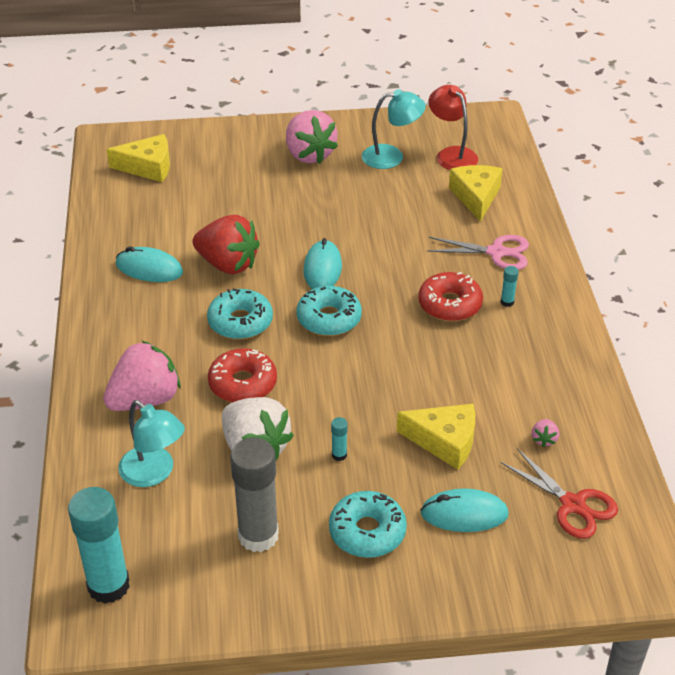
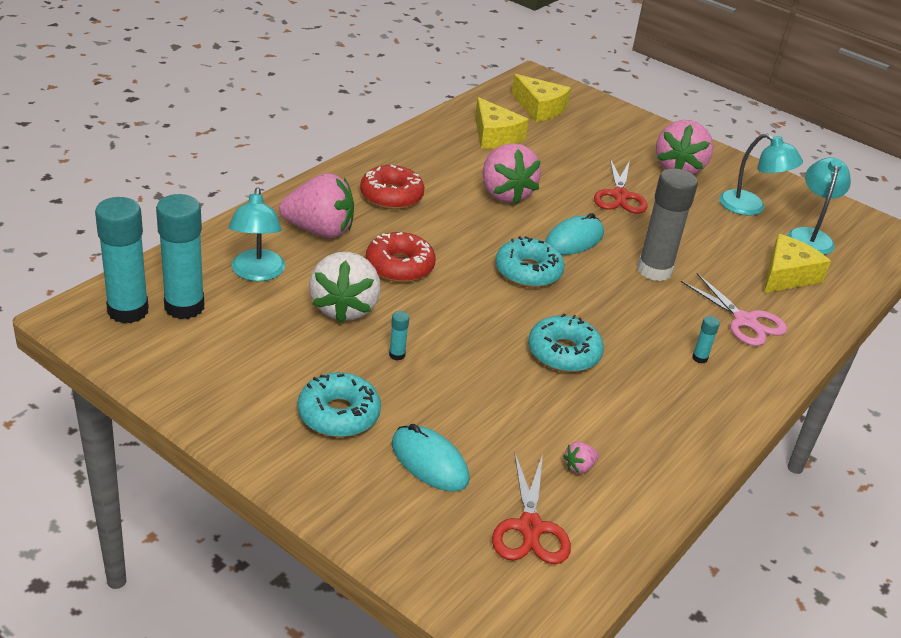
camera: 40 degrees right, 5 degrees down
(144, 546) = (184, 307): none -> turquoise glue stick
(149, 268) = (445, 163): turquoise mouse -> none
(228, 264) = (505, 194): red strawberry -> pink strawberry
(240, 322) = (458, 231): turquoise donut -> turquoise donut (564, 353)
(258, 536) = (262, 357): grey glue stick -> grey glue stick (654, 270)
(303, 208) = (620, 196): none -> red scissors
(444, 441) = (492, 406): yellow cheese -> yellow cheese (494, 136)
(450, 304) = (644, 327): red donut -> red donut (391, 196)
(451, 154) = (810, 236): red lamp -> turquoise lamp

